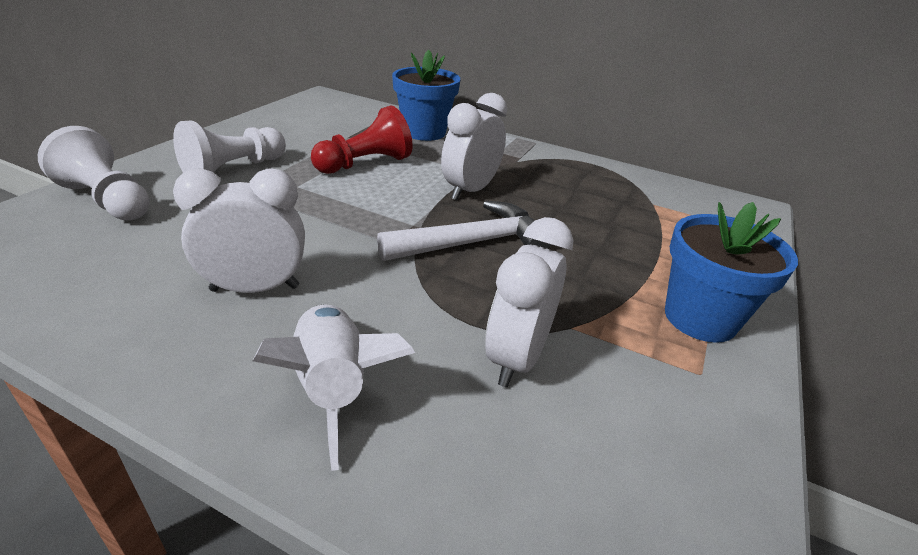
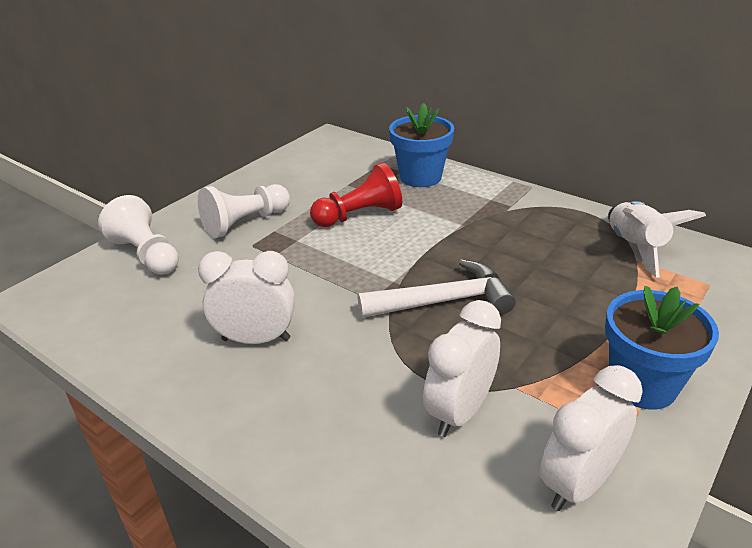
camera: 15 degrees right, 0 degrees up
(333, 388) = (308, 427): white rocket -> white rocket (636, 247)
(470, 190) = (453, 245): white clock -> white clock (578, 484)

